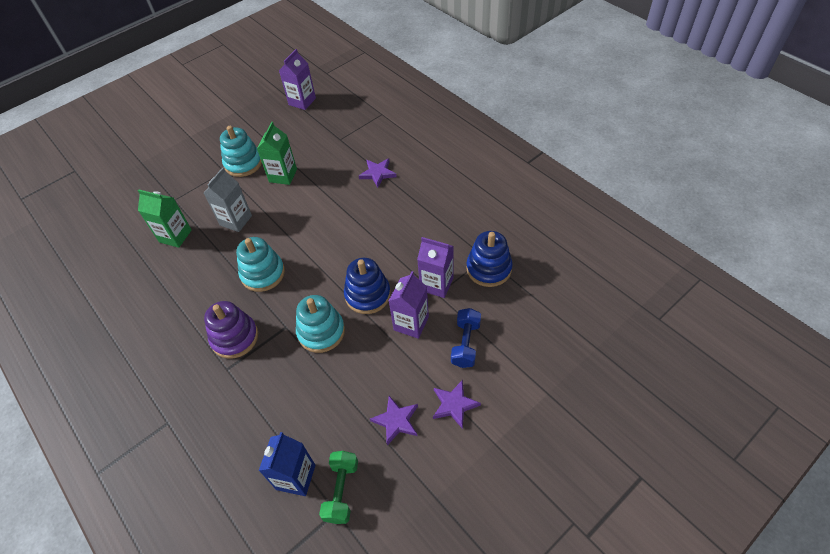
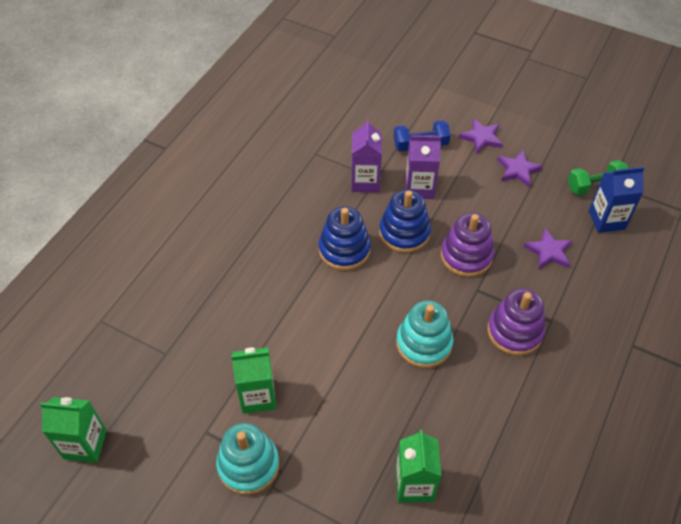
camera: 115 degrees left, 0 degrees up
(236, 220) = (358, 417): grey carton -> none
(302, 101) = (85, 444): purple carton -> green carton
(321, 332) = (466, 256): turquoise stacking toy -> purple stacking toy
(378, 173) = (222, 284): purple star -> purple star (548, 251)
(489, 268) = (329, 147): blue stacking toy -> blue stacking toy (344, 249)

